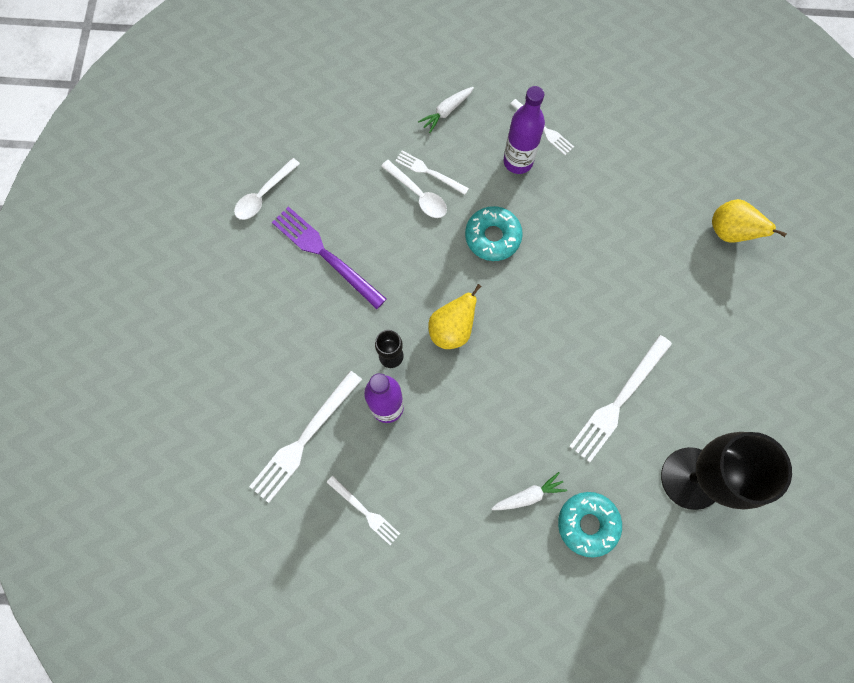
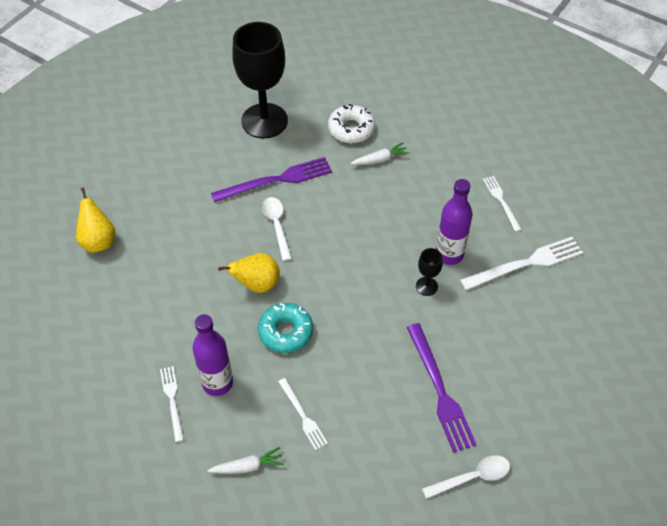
camera: 150 degrees left, 20 degrees down
(418, 195) = (326, 400): white spoon -> white spoon (277, 225)
(452, 329) = (366, 281): yellow pear -> yellow pear (257, 284)
(528, 495) = (380, 159): white carrot -> white carrot turned 150 degrees clockwise
(587, 524) = (351, 129): turquoise donut -> white donut
(619, 401) = (276, 180): white fork -> purple fork

